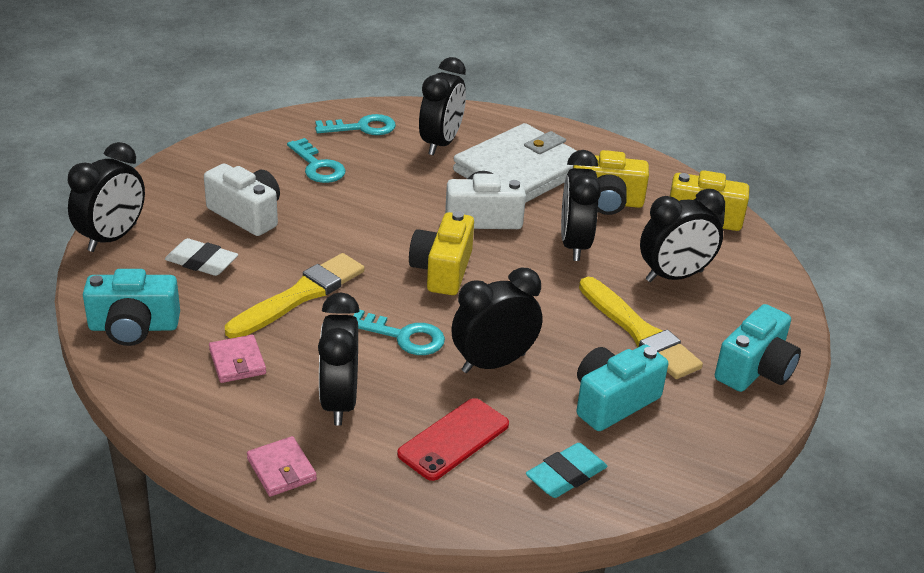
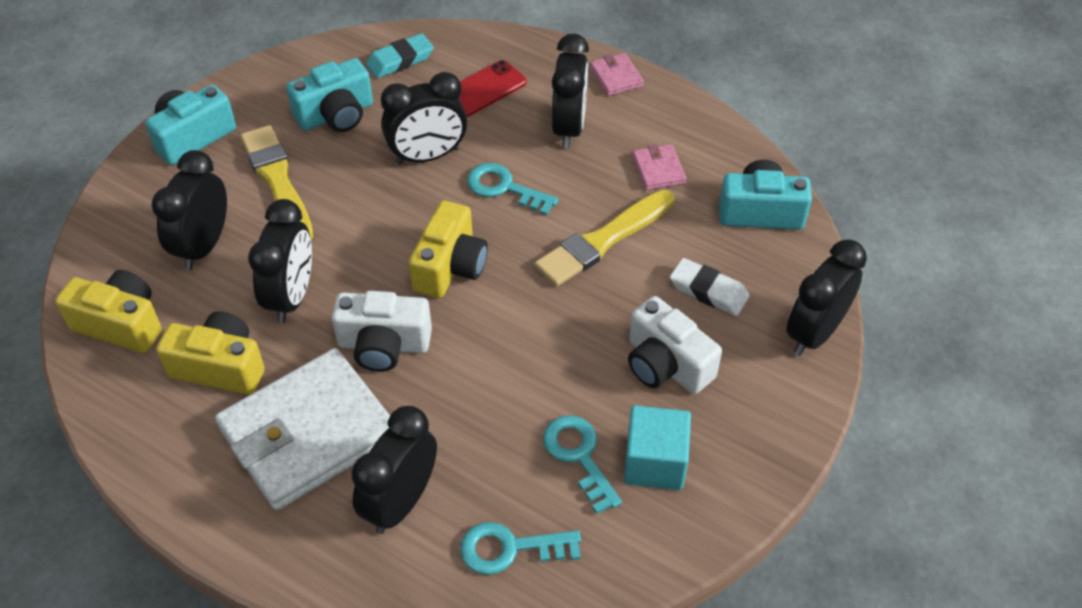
camera: 170 degrees left, 15 degrees up
(261, 165) = (655, 463): none -> turquoise cube
(674, 276) = (203, 246): black clock -> black clock turned 60 degrees counterclockwise

